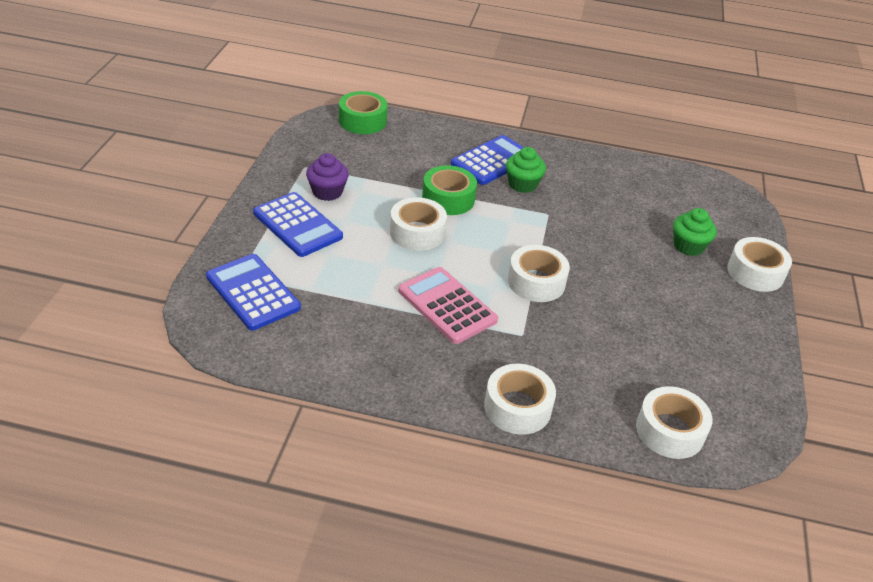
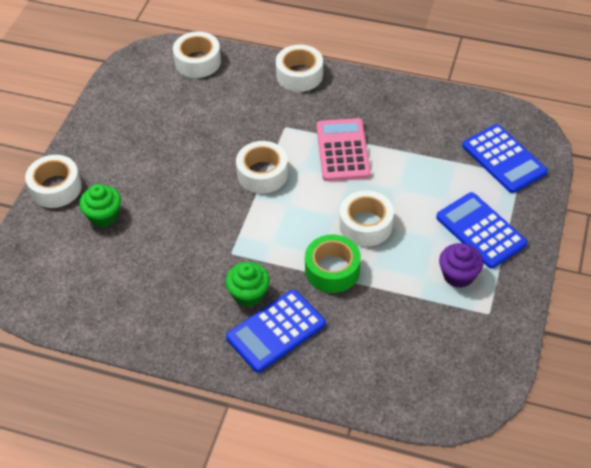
camera: 170 degrees left, 10 degrees up
(362, 121) = (431, 400): green tape -> none
(447, 305) = (343, 150): pink calculator -> pink calculator turned 150 degrees counterclockwise

